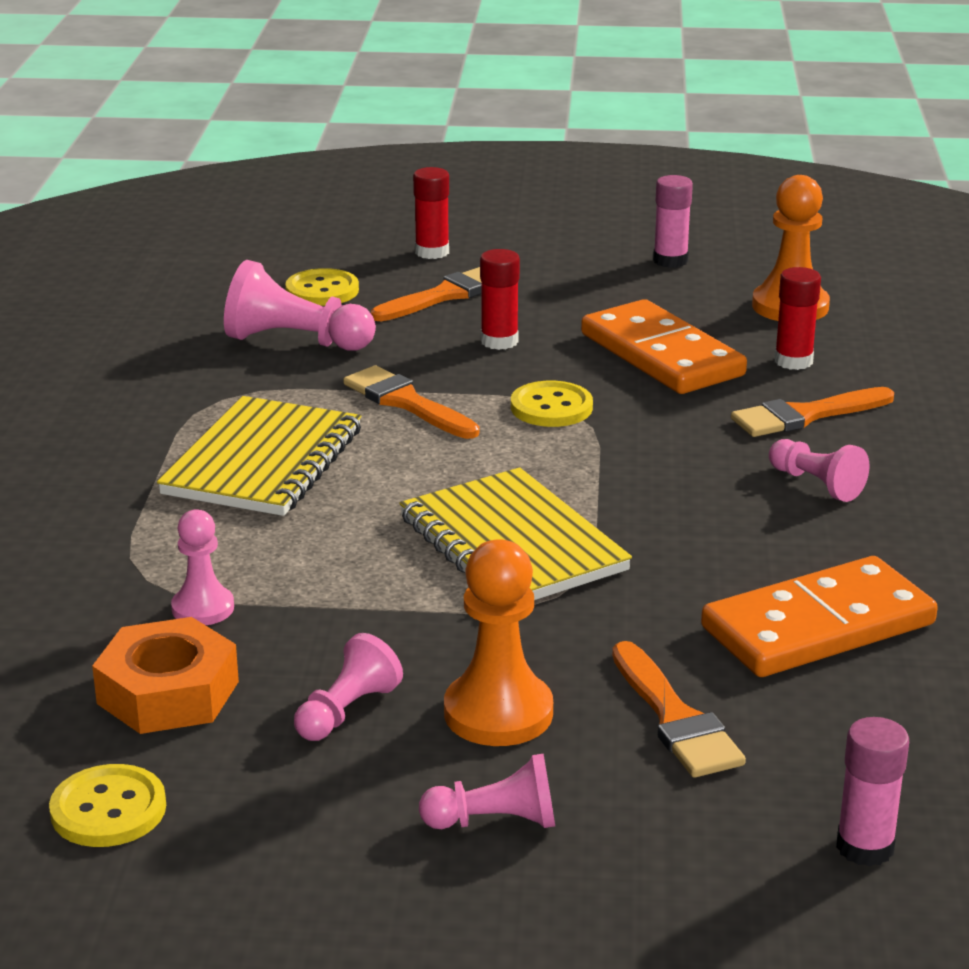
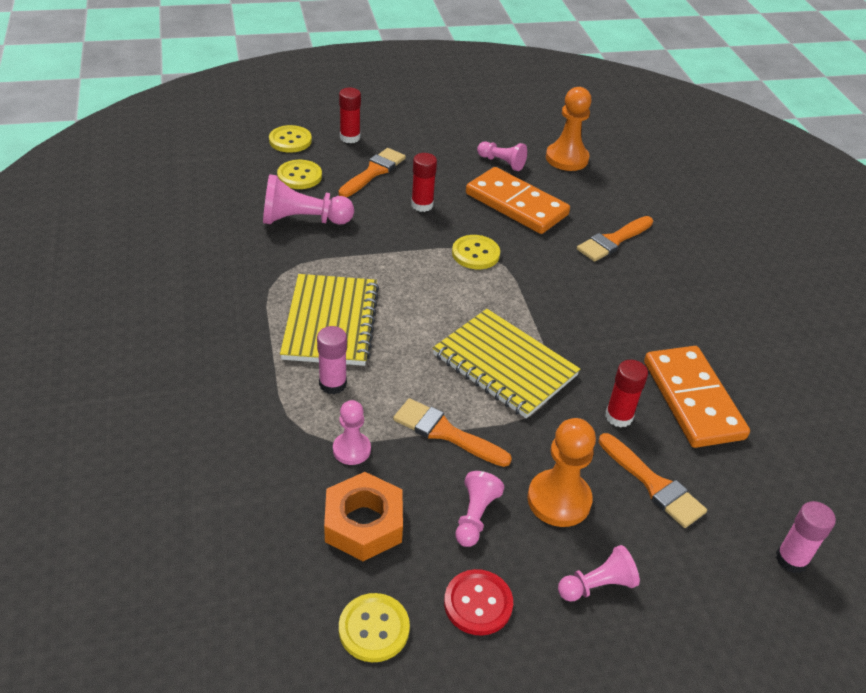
camera: 20 degrees left, 15 degrees up
(287, 809) = (478, 603): none -> red button
(334, 248) = (290, 140): none -> yellow button
(406, 403) = (392, 261): orange brush -> orange brush (445, 432)
(670, 261) = (487, 130): pink glue stick -> pink glue stick (333, 384)
(793, 361) = (588, 200): red glue stick -> red glue stick (619, 417)
(816, 484) = (643, 292): pink pawn -> pink pawn (502, 162)
(818, 626) = (693, 399): orange domino -> orange domino turned 60 degrees counterclockwise

